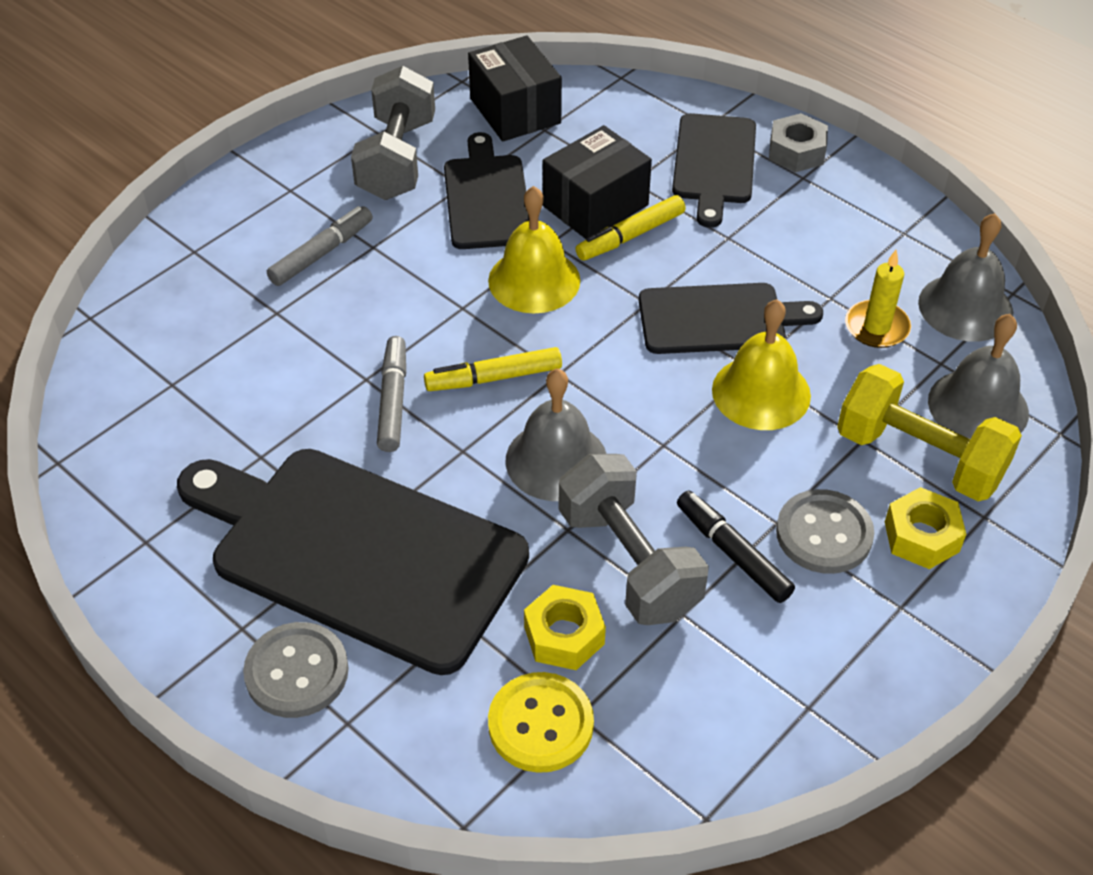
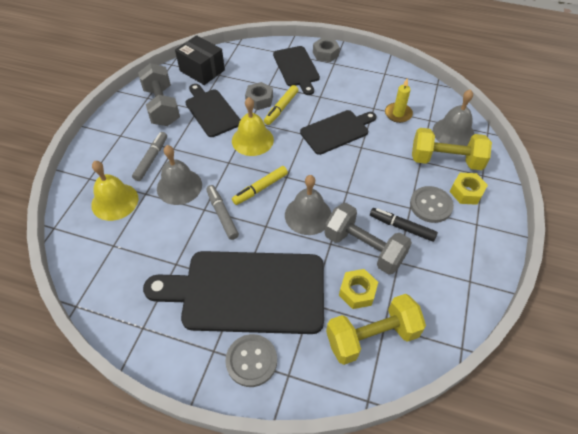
camera: 25 degrees left, 5 degrees up
(540, 724) = (372, 337): yellow button -> yellow dumbbell
(595, 205) = (259, 100): black box -> grey nut
(761, 392) = (371, 155): yellow bell -> yellow bell (115, 201)
(965, 307) = (424, 95): grey bell -> grey bell (179, 186)

